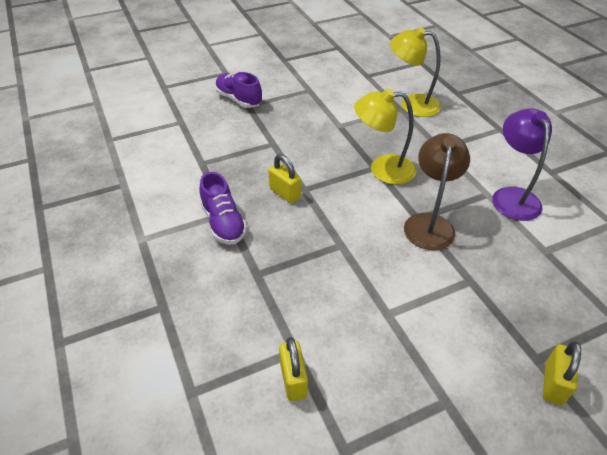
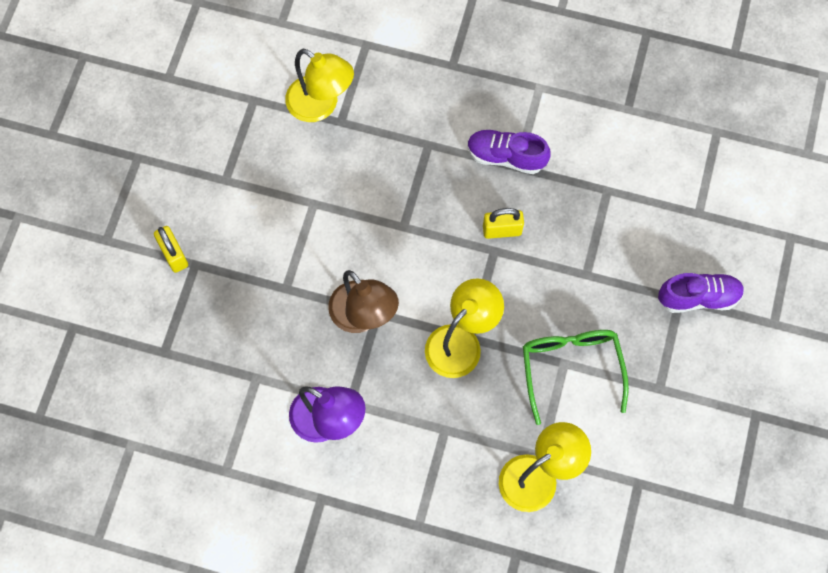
camera: 130 degrees right, 25 degrees up
(293, 380) = (321, 105): yellow padlock -> yellow lamp
(339, 121) = (571, 369): none -> green glasses

